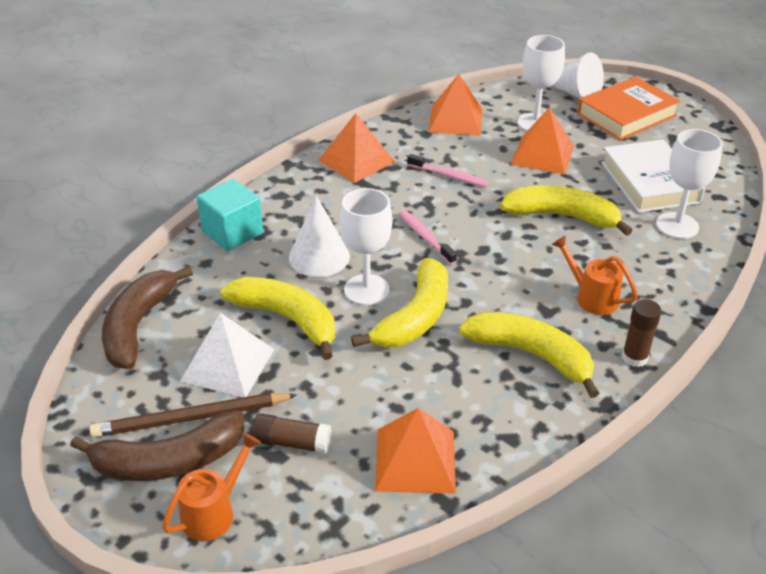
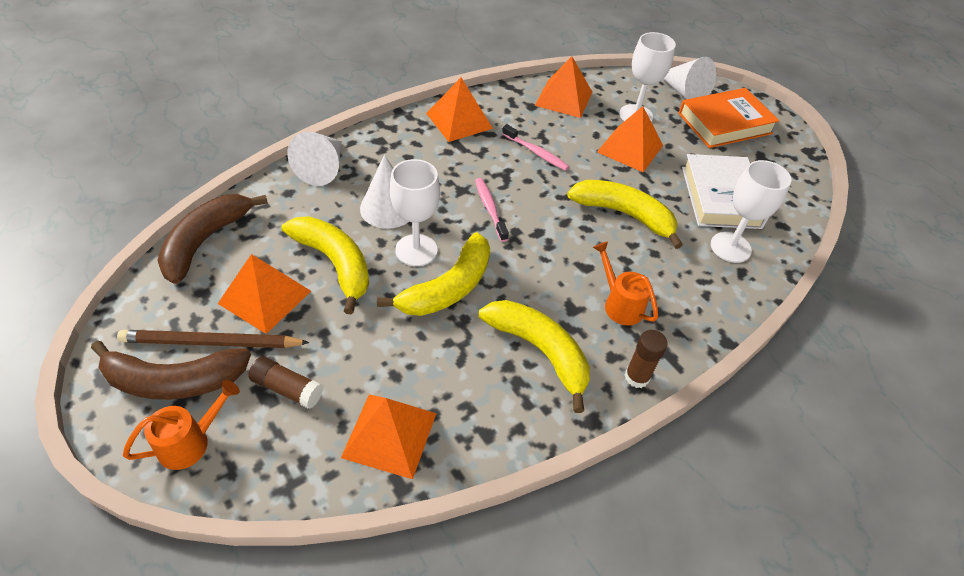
camera: 10 degrees right, 10 degrees up
(227, 364) = (265, 297): white pyramid -> orange pyramid
(232, 232) = (323, 168): turquoise cube -> white cone

